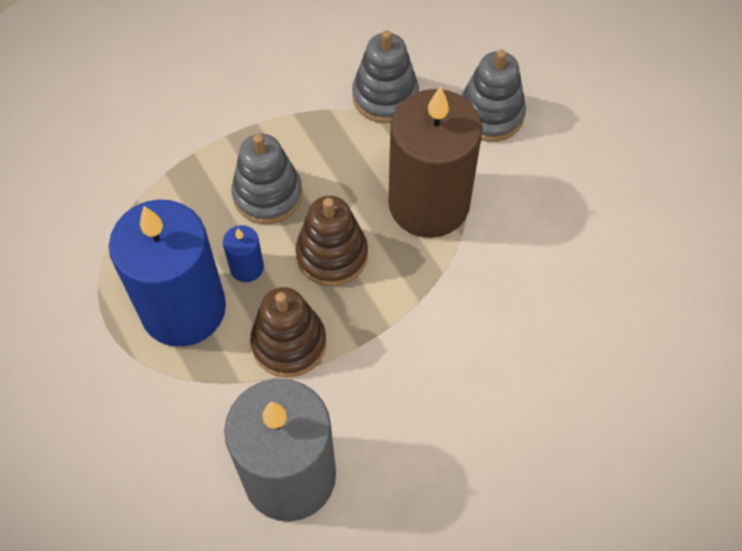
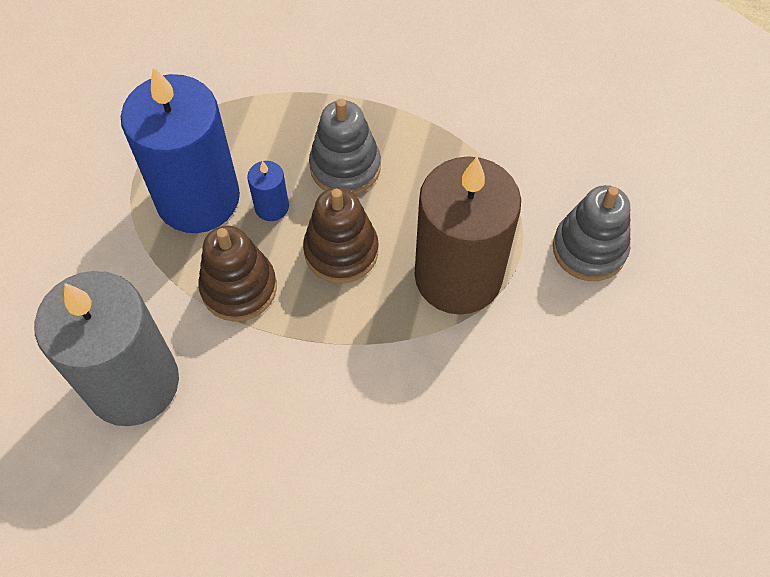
camera: 45 degrees right, 0 degrees up
(385, 96) = (517, 165): grey stacking toy -> none

